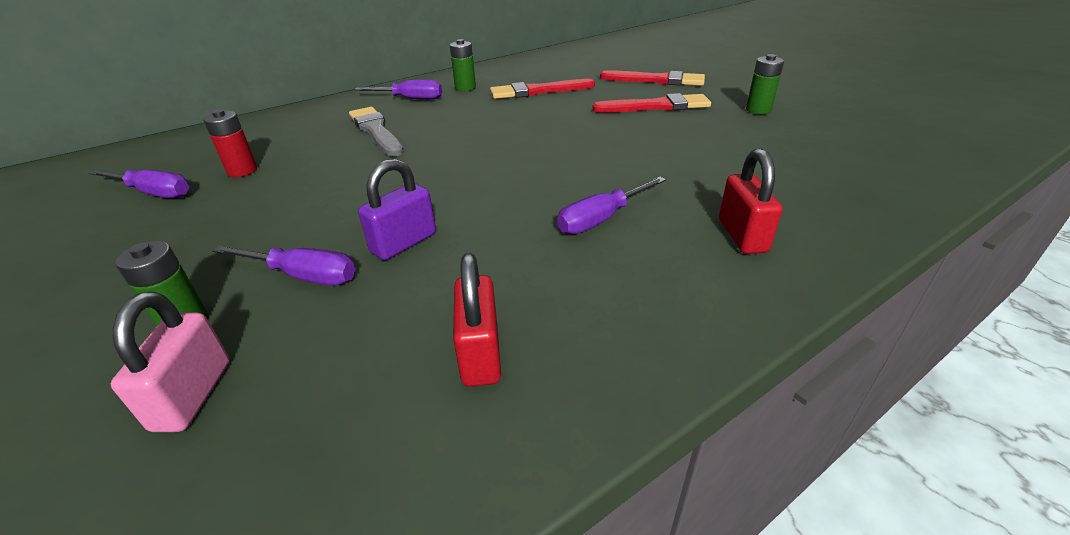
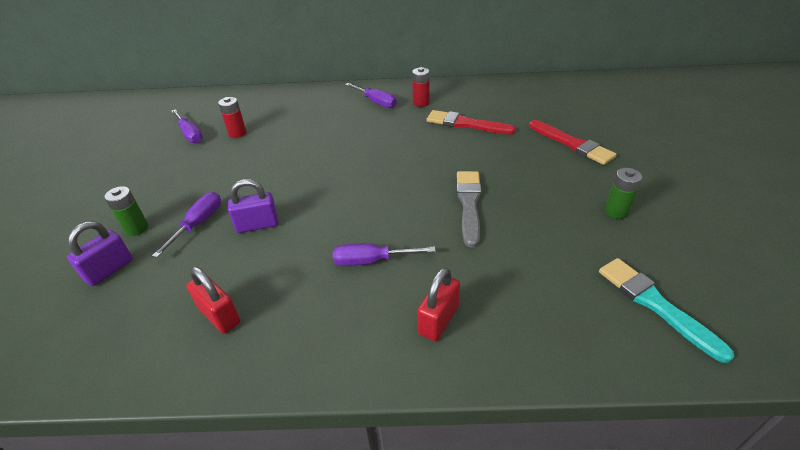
camera: 35 degrees right, 5 degrees up
(193, 395) = (109, 270): pink padlock -> purple padlock
(303, 276) = (198, 224): purple screwdriver -> purple screwdriver turned 120 degrees counterclockwise
(376, 131) = (328, 126): grey brush -> grey brush (469, 204)
(465, 88) = (421, 103): green battery -> red battery
(480, 354) = (219, 315): red padlock -> red padlock turned 75 degrees counterclockwise
(656, 106) = (534, 174): red brush -> none
(878, 154) = (655, 304): none -> turquoise brush

